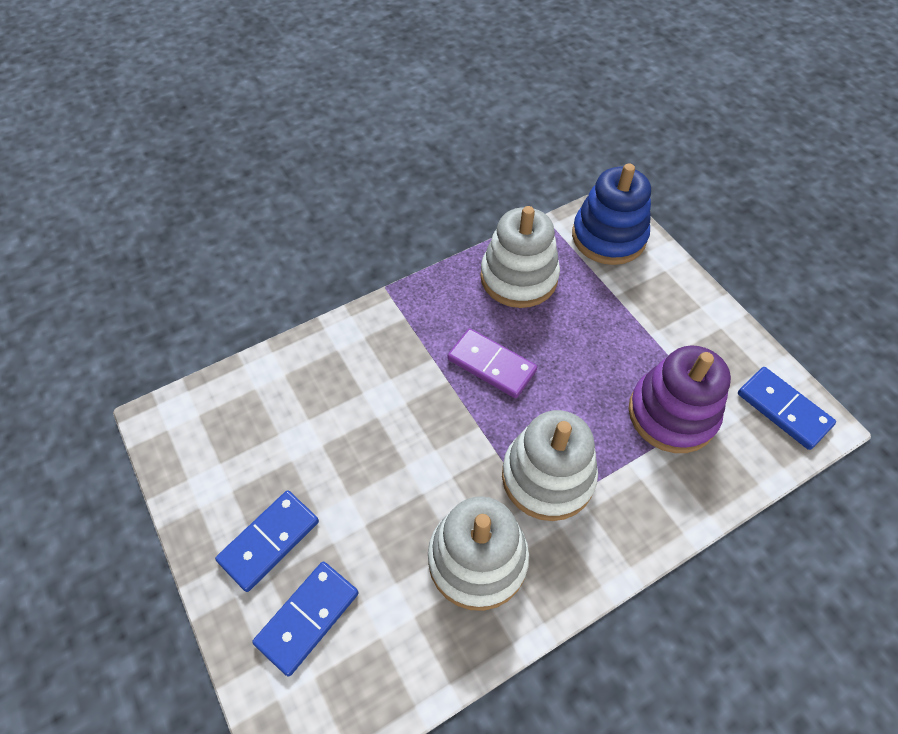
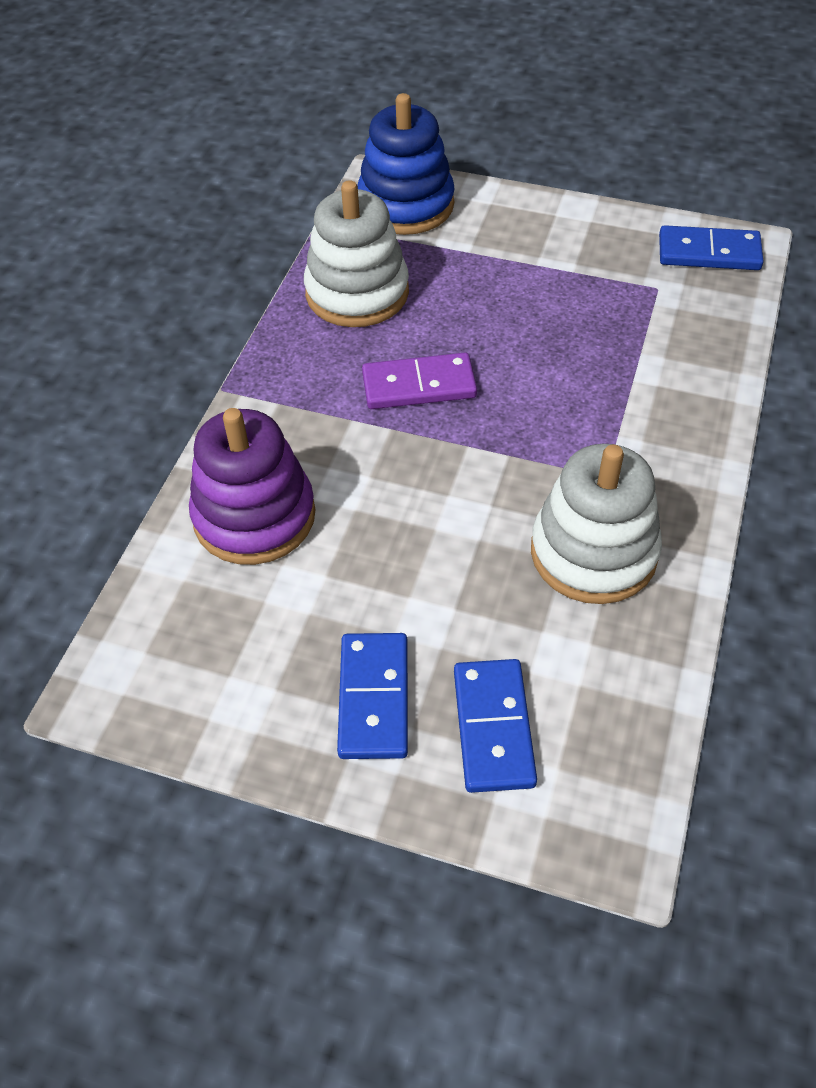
camera: 40 degrees left, 5 degrees down
(547, 477) = (578, 440): white stacking toy -> none
(672, 414) = (626, 316): purple stacking toy -> purple stacking toy (254, 516)

